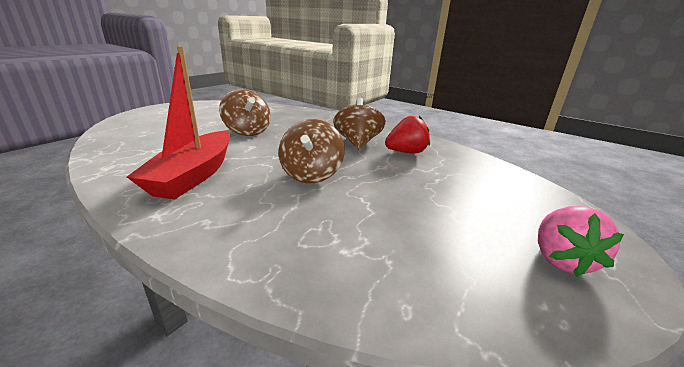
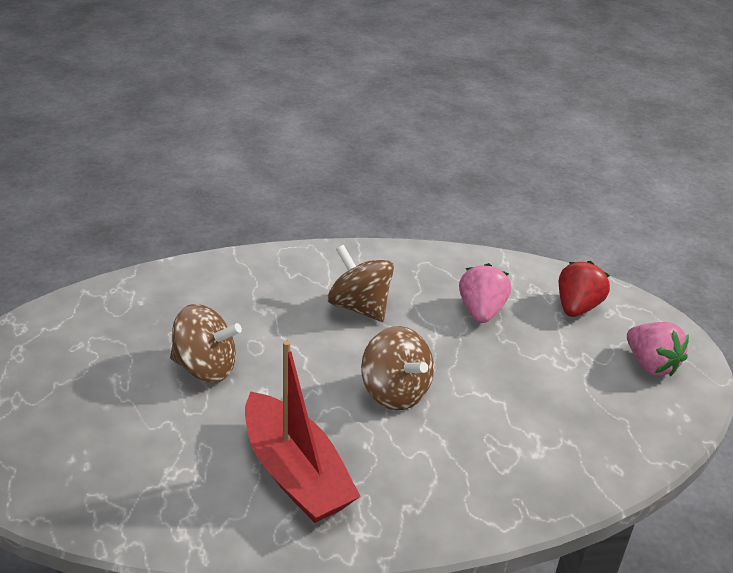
camera: 45 degrees left, 10 degrees up
(406, 152) = (425, 294): red strawberry -> red strawberry (577, 307)
(432, 170) = (481, 311): none -> pink strawberry

